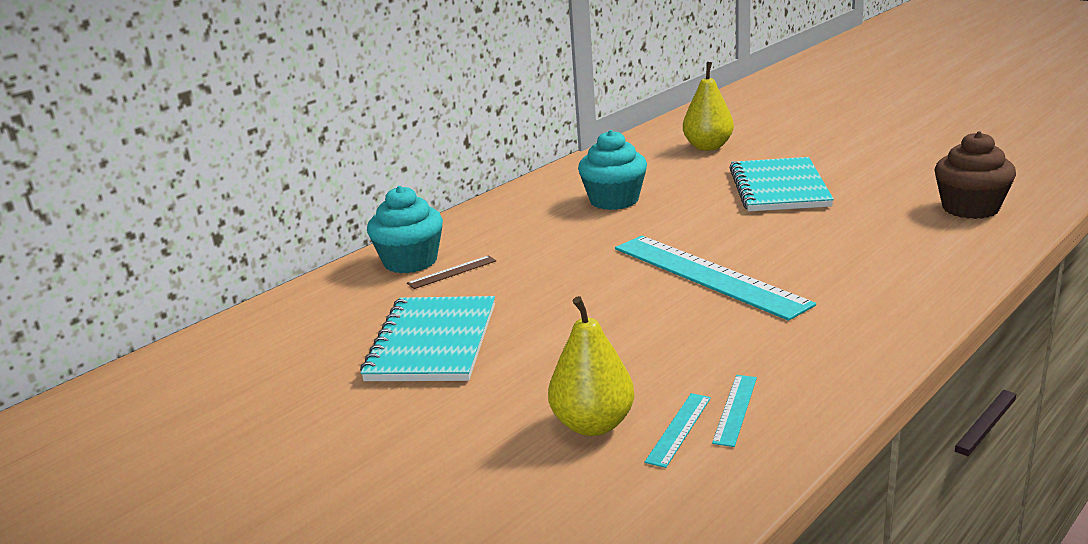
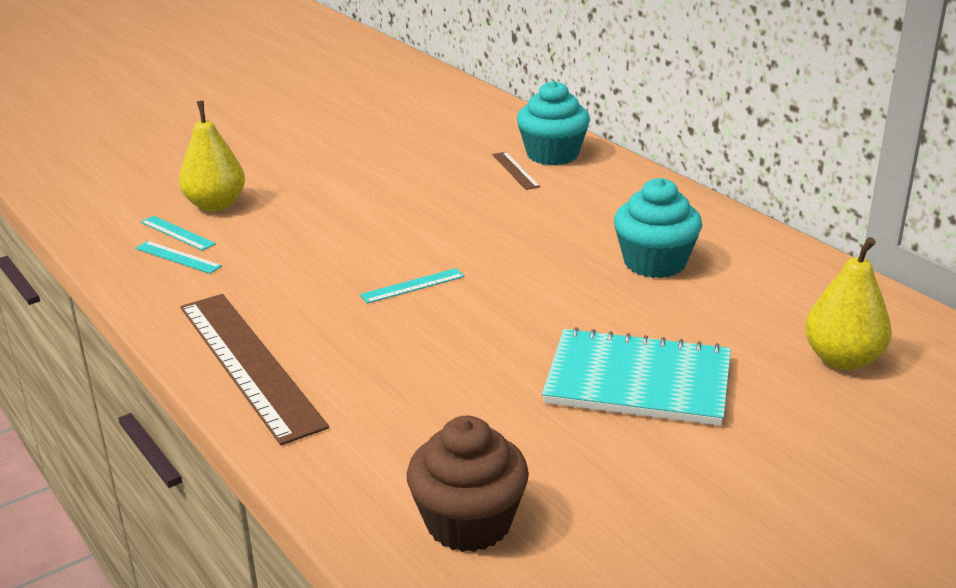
camera: 100 degrees right, 5 degrees up
(432, 342) = (388, 159): turquoise notebook -> none
(708, 275) = (412, 286): turquoise ruler -> turquoise ruler, size x0.42
(888, 314) = (248, 364): none -> brown ruler

